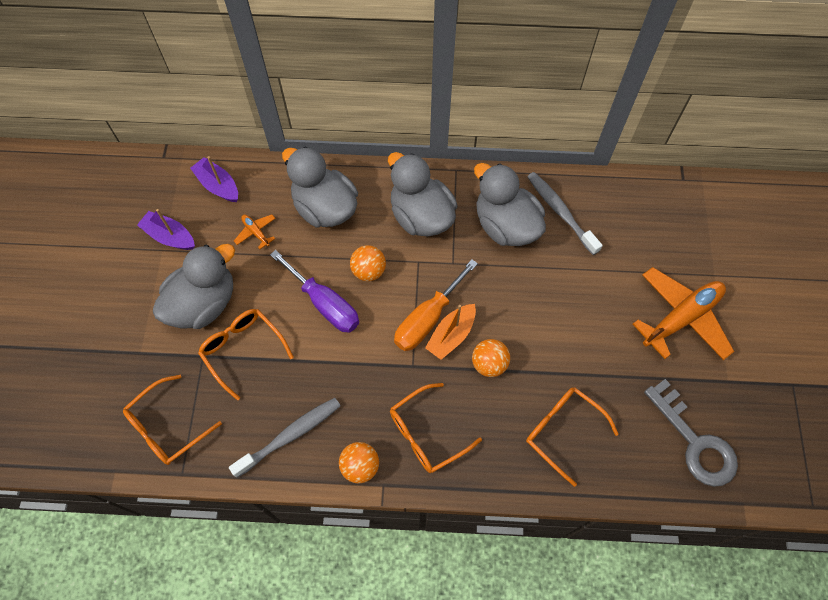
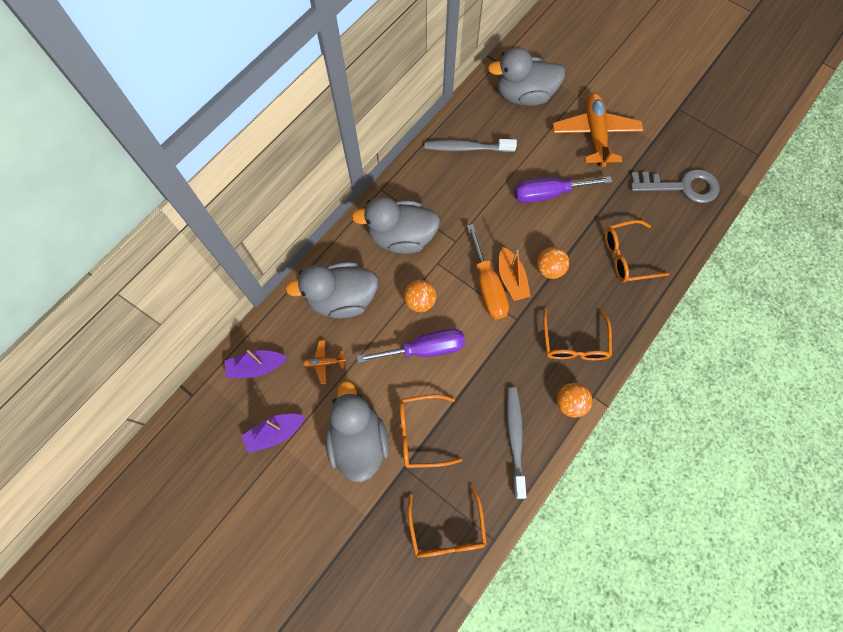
camera: 55 degrees left, 5 degrees up
(505, 225) = (451, 188): grey duck -> grey duck (524, 95)
(572, 314) = (548, 194): none -> purple screwdriver

